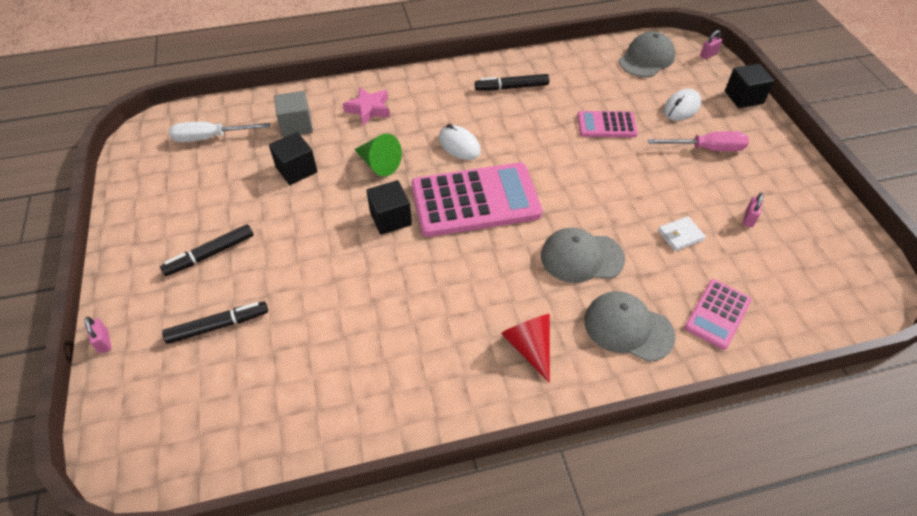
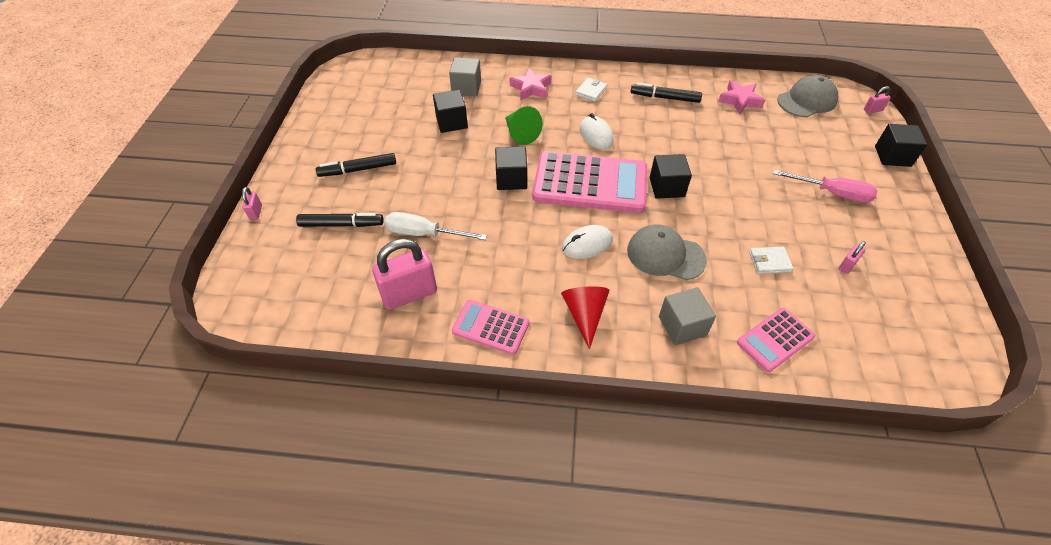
camera: 20 degrees right, 0 degrees up
(210, 138) = (395, 82): white screwdriver -> white screwdriver (424, 233)
(333, 384) = (409, 294): none -> pink padlock
(434, 98) = (591, 91): none -> white wallet
(553, 184) = (667, 187): none -> black cube
(585, 73) = (740, 100): none -> pink star
(606, 125) = (740, 149): pink calculator -> pink calculator (490, 327)
(628, 328) = (682, 326): grey cap -> grey cube
(681, 107) = (822, 151): white mouse -> white mouse (587, 244)

